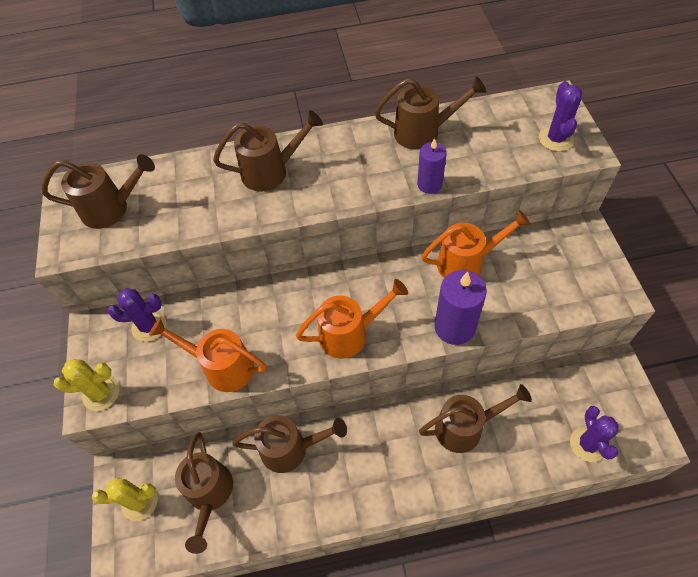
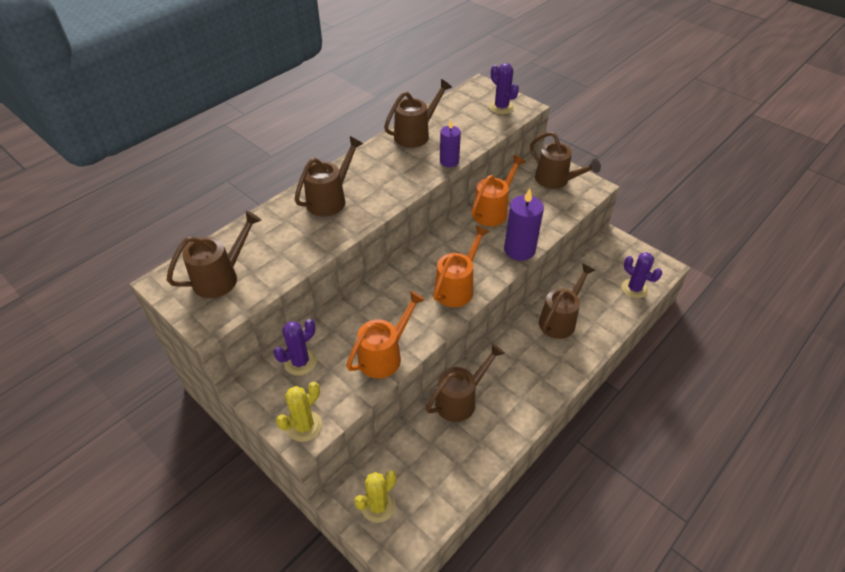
camera: 40 degrees left, 10 degrees down
(209, 495) = (428, 465): brown watering can -> brown watering can (556, 181)
(222, 366) = (385, 355): orange watering can -> orange watering can turned 150 degrees clockwise

